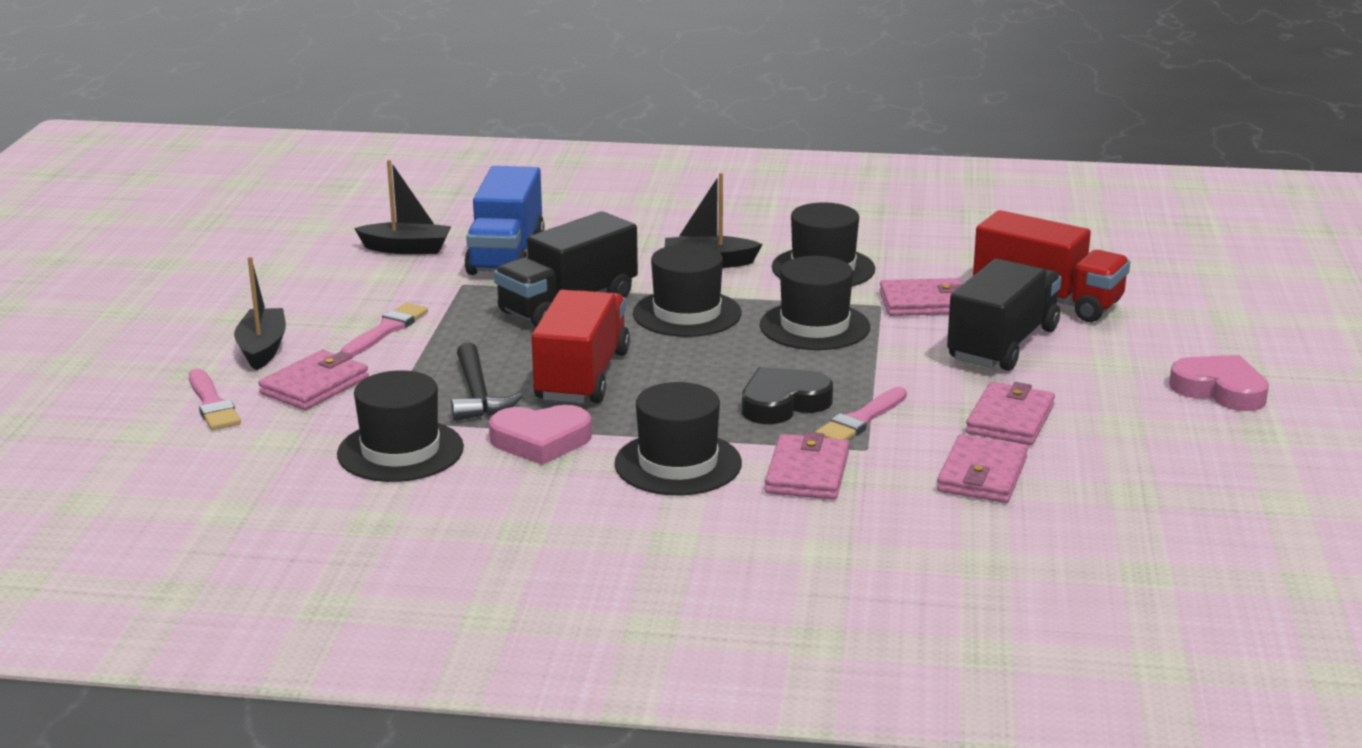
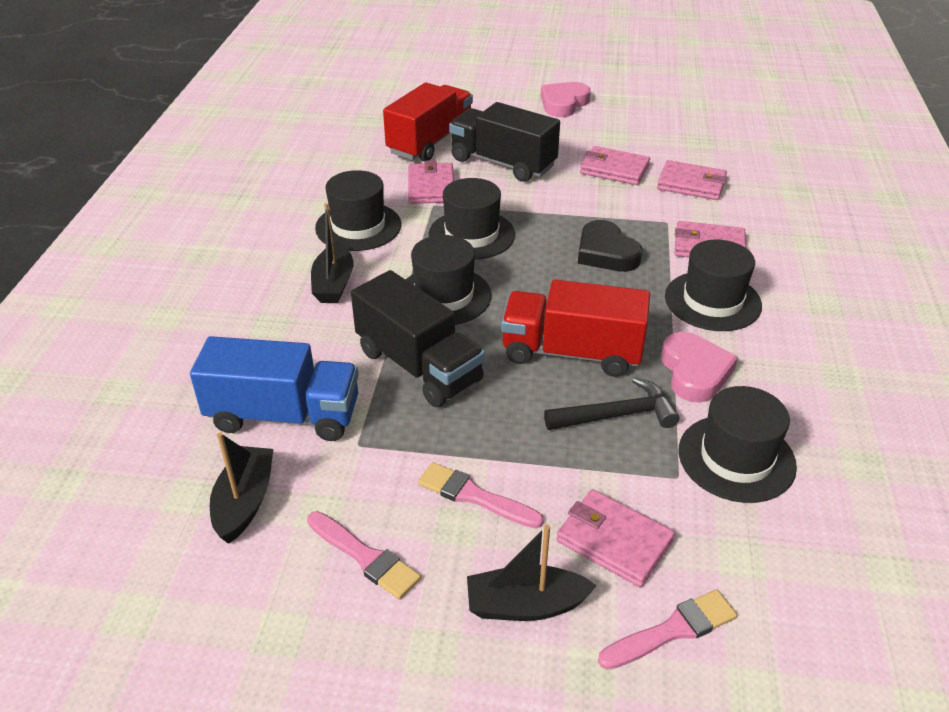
camera: 90 degrees left, 15 degrees up
(861, 420) = (626, 222): pink brush -> pink brush (364, 557)

